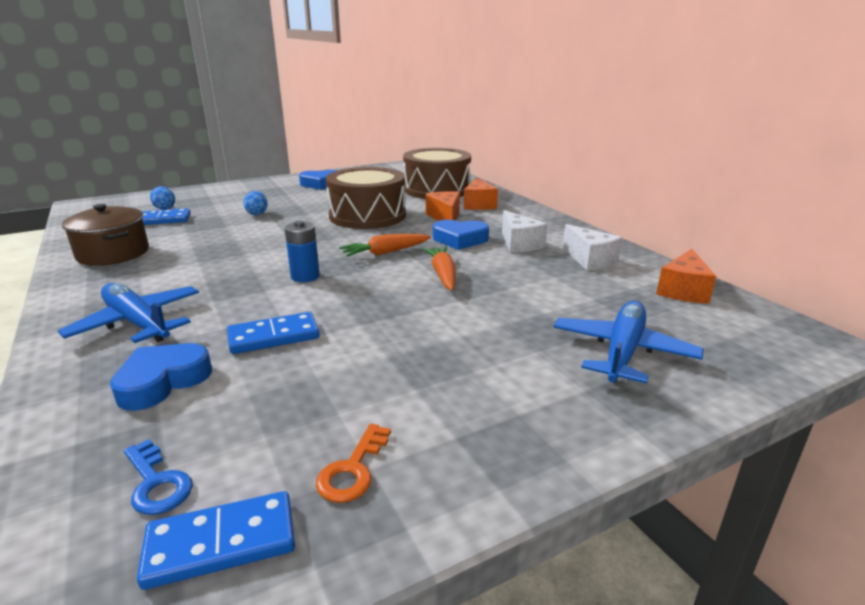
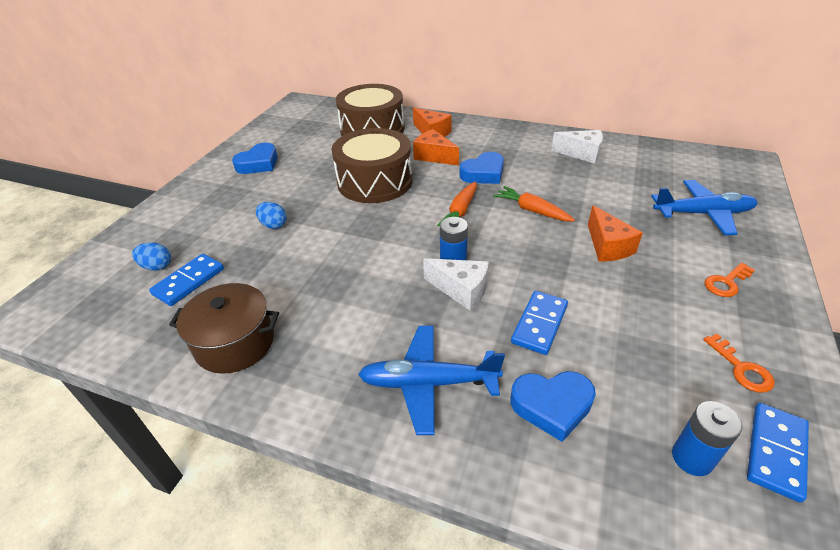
camera: 40 degrees left, 15 degrees up
(157, 483) = (692, 458): blue key -> blue battery
(162, 381) = (552, 406): blue heart -> blue heart turned 90 degrees counterclockwise
(508, 409) = (726, 283): none -> orange key
(519, 244) = (524, 159): white cheese -> white cheese (461, 290)
(622, 351) = (703, 214): blue plane -> blue plane turned 105 degrees clockwise
(683, 290) = (657, 155): orange cheese -> orange cheese (607, 246)

